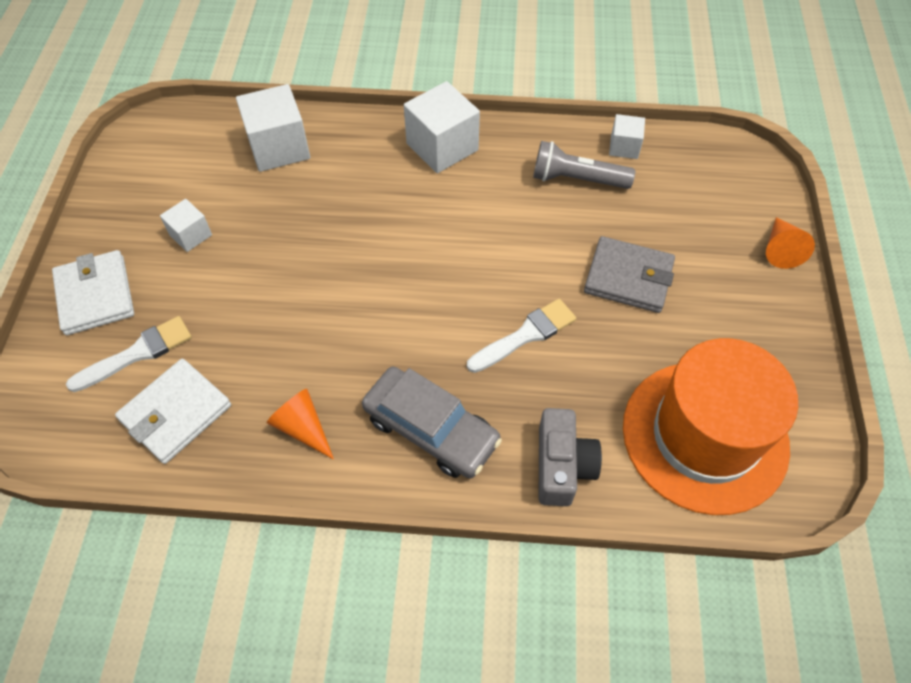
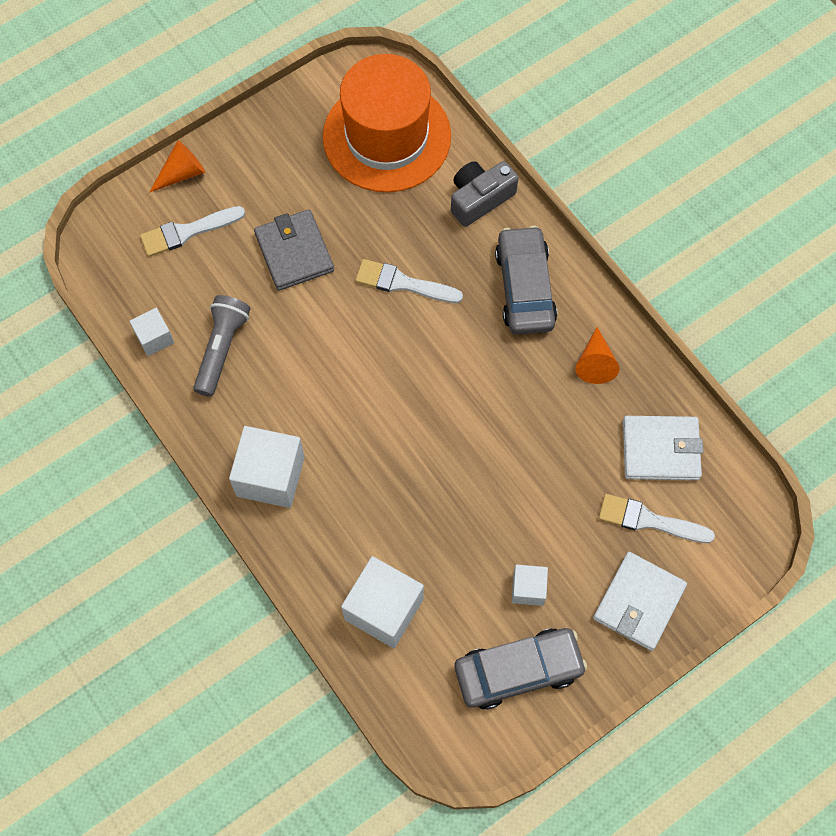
camera: 130 degrees left, 10 degrees up
(149, 190) = (518, 670): none -> grey car
(576, 179) = (222, 349): grey flashlight -> grey flashlight turned 135 degrees counterclockwise
(711, 219) = (187, 232): none -> white brush

